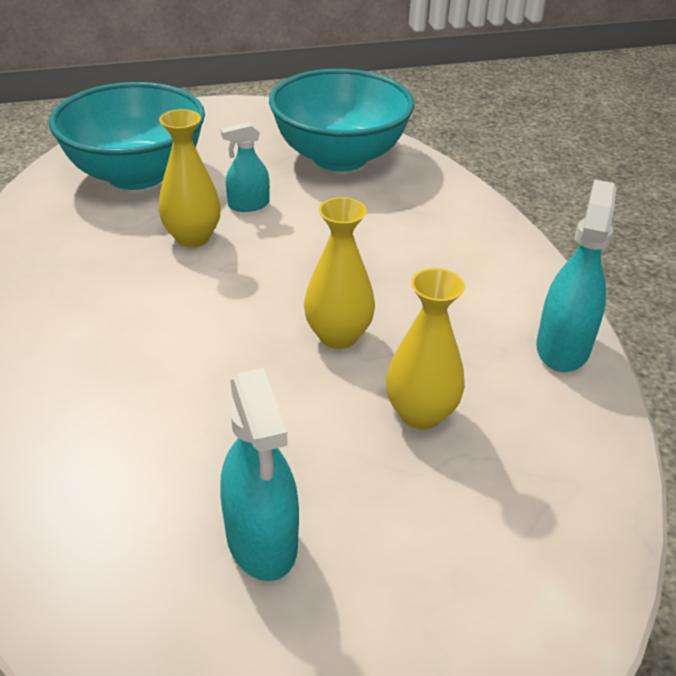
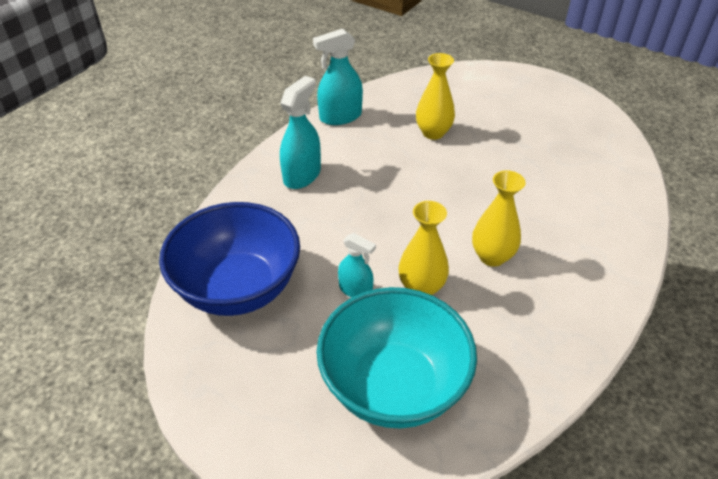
camera: 130 degrees left, 5 degrees up
(261, 540) = (541, 136): turquoise spray bottle -> turquoise spray bottle (302, 175)
(338, 336) = (421, 178): yellow vase -> yellow vase (492, 256)
(339, 157) = (238, 288): turquoise bowl -> blue bowl

